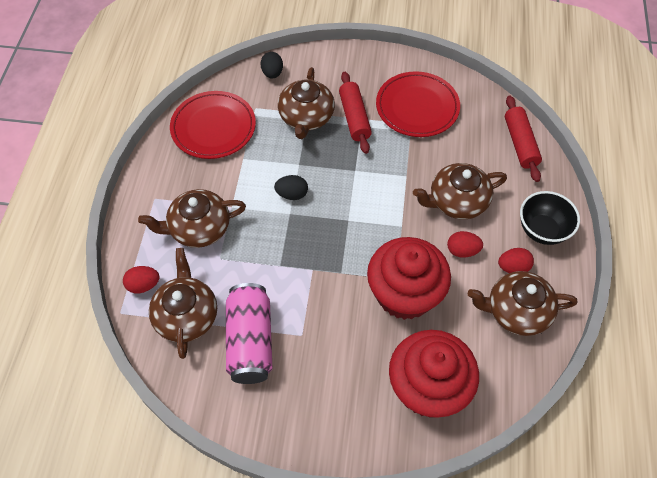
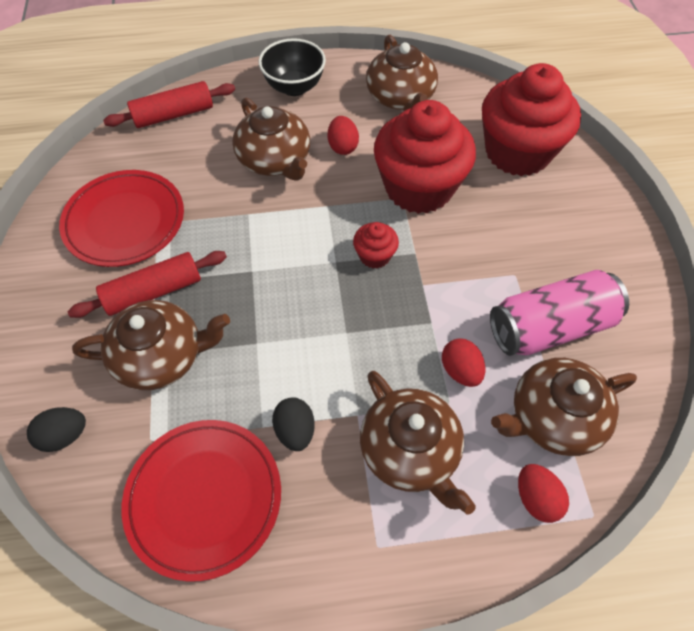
camera: 105 degrees left, 0 degrees up
(292, 194) = (312, 338): black egg -> black egg (295, 430)
(346, 246) = (374, 256): none -> red cupcake
(513, 267) = (349, 105): red egg -> red egg (460, 370)

